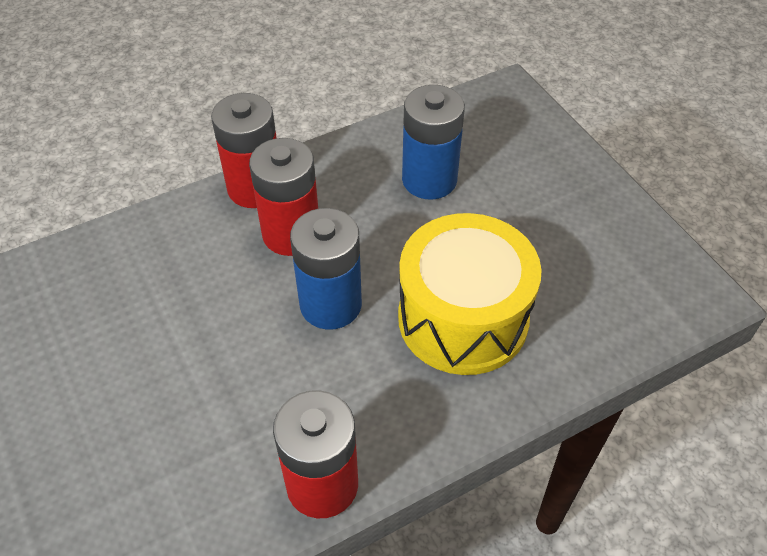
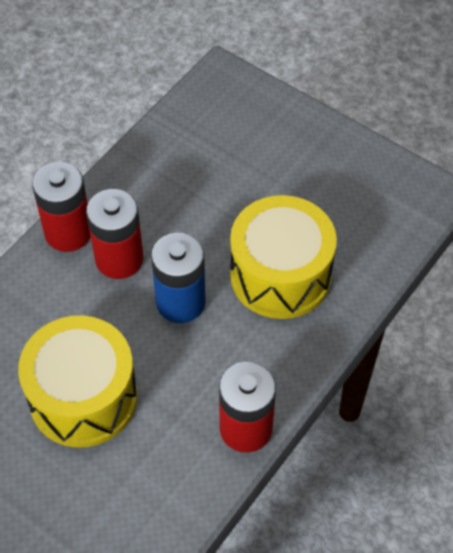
camera: 25 degrees left, 5 degrees up
(161, 366) = (83, 397): none -> yellow drum
(429, 180) = (200, 175): blue battery -> none

